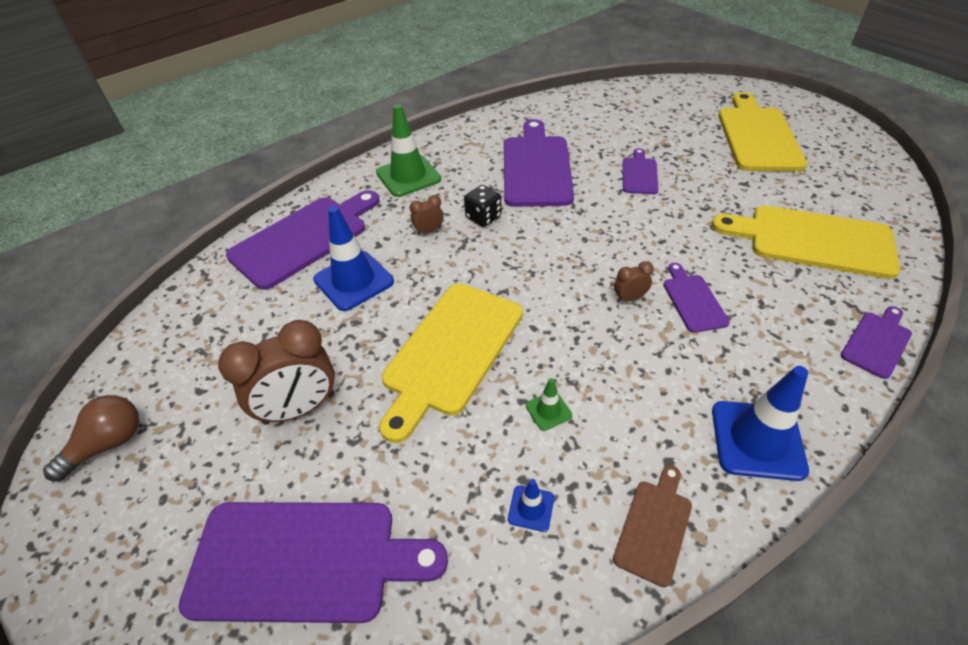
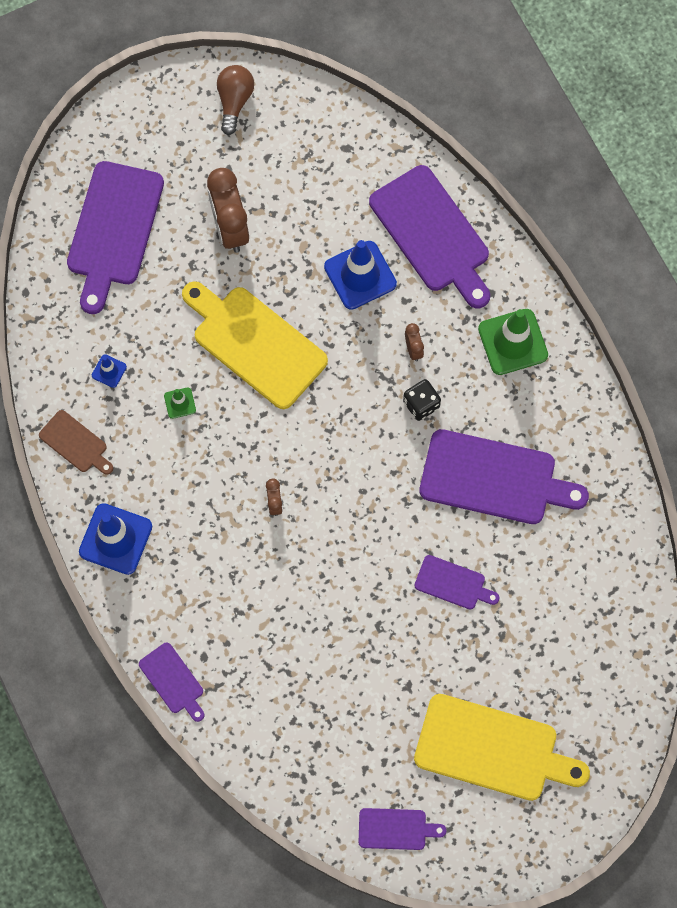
camera: 100 degrees right, 25 degrees up
(108, 444) = (234, 101): brown light bulb -> brown light bulb turned 135 degrees counterclockwise
(693, 300) = (258, 555): purple cutting board -> purple cutting board (396, 829)
(813, 241) = (302, 703): yellow cutting board -> none

